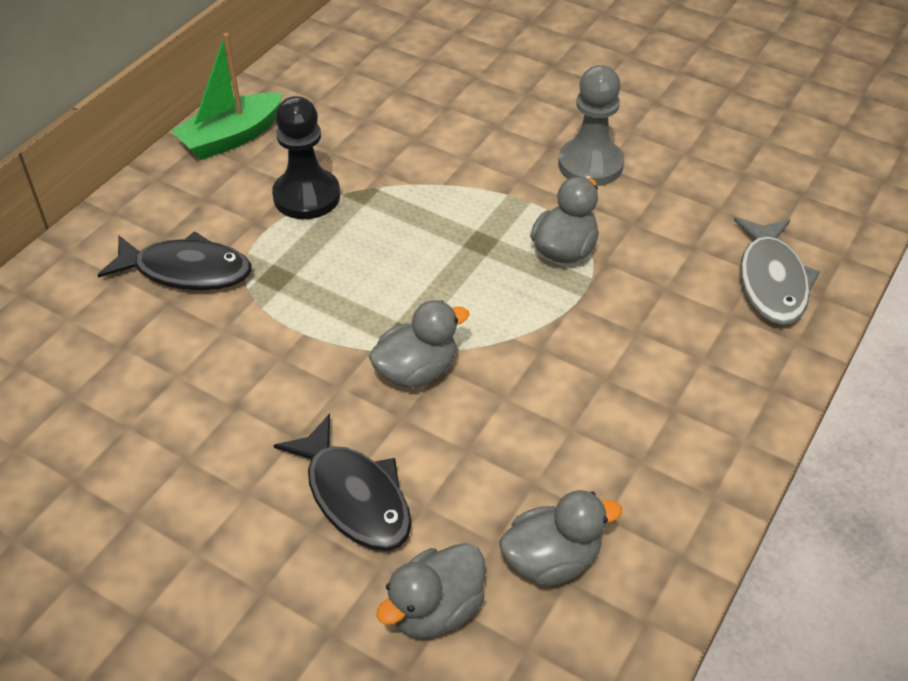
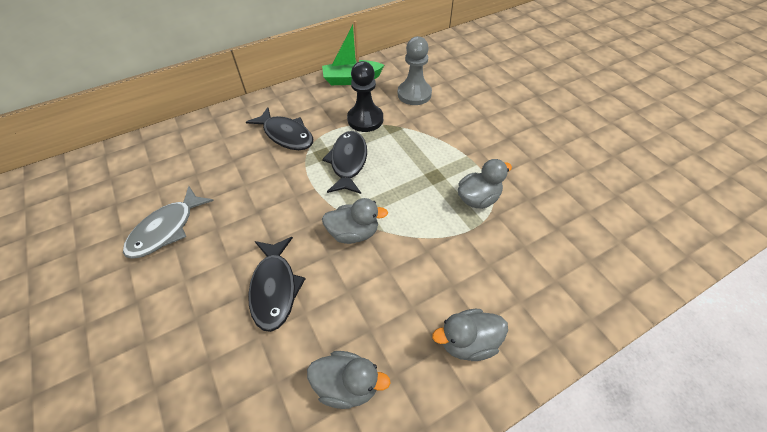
camera: 30 degrees right, 5 degrees up
(329, 273) = (348, 162): none -> black fish
(435, 610) = (266, 379): grey duck -> grey duck (468, 342)
(590, 164) = (524, 156): grey pawn -> grey pawn (414, 94)
(771, 281) = (596, 271): grey fish -> grey fish (166, 229)

